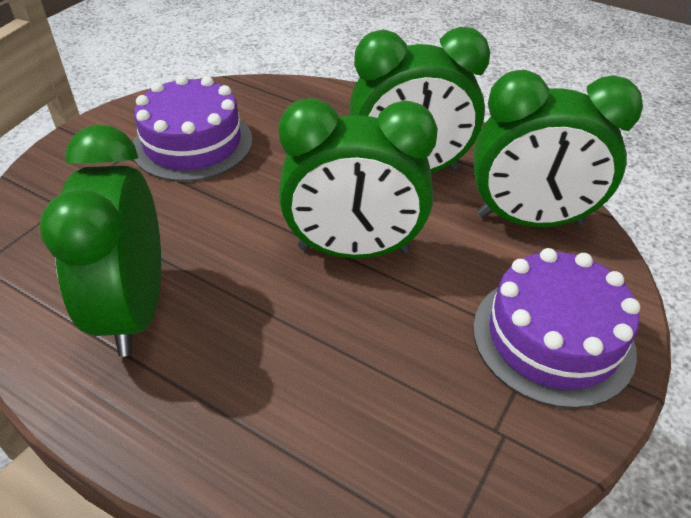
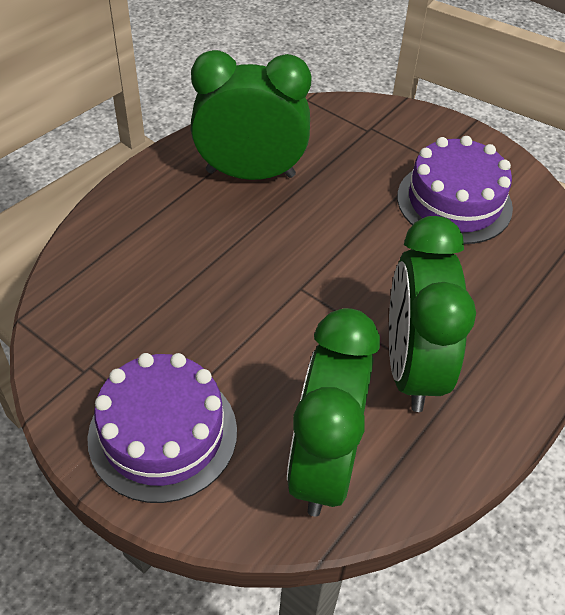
camera: 95 degrees right, 5 degrees up
(354, 250) = (295, 305): green clock -> none

